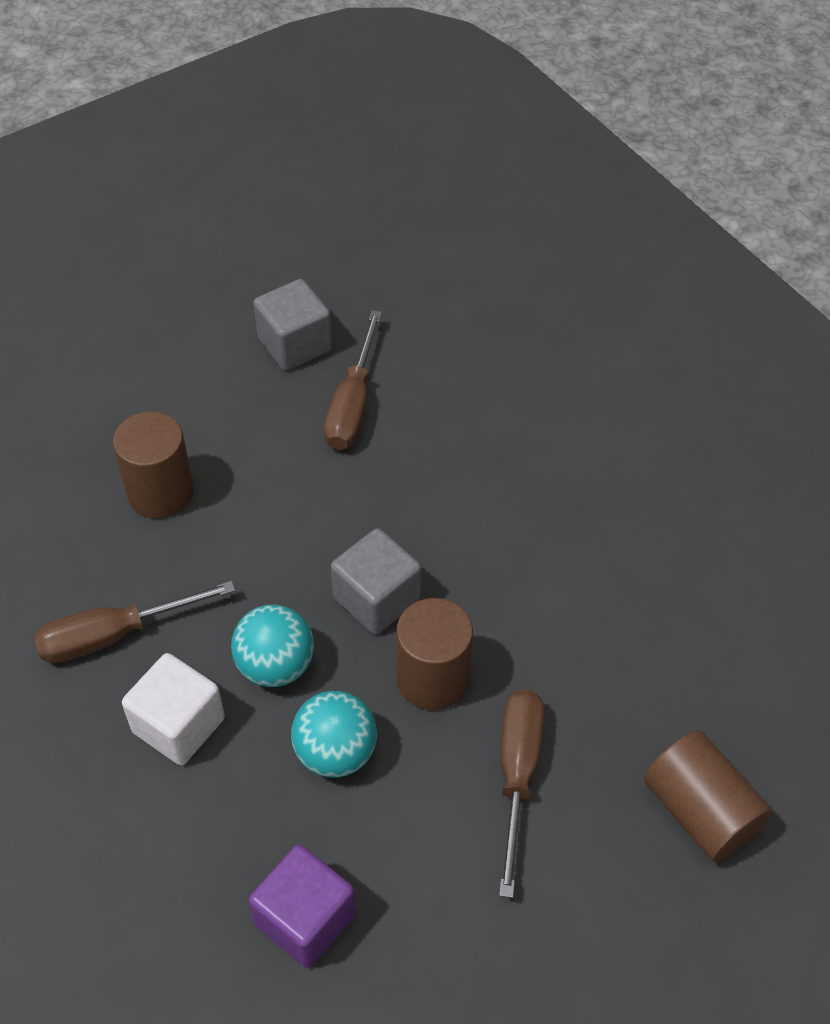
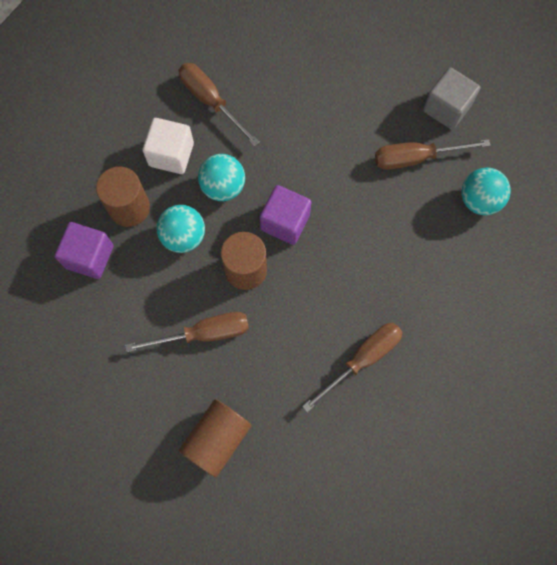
camera: 70 degrees right, 20 degrees up
(161, 492) = (308, 83): brown cylinder -> brown cylinder (129, 208)
(377, 599) = (285, 222): grey cube -> purple cube
(450, 357) = (479, 200): none -> turquoise ball
(634, 572) = (362, 359): none -> brown screwdriver

